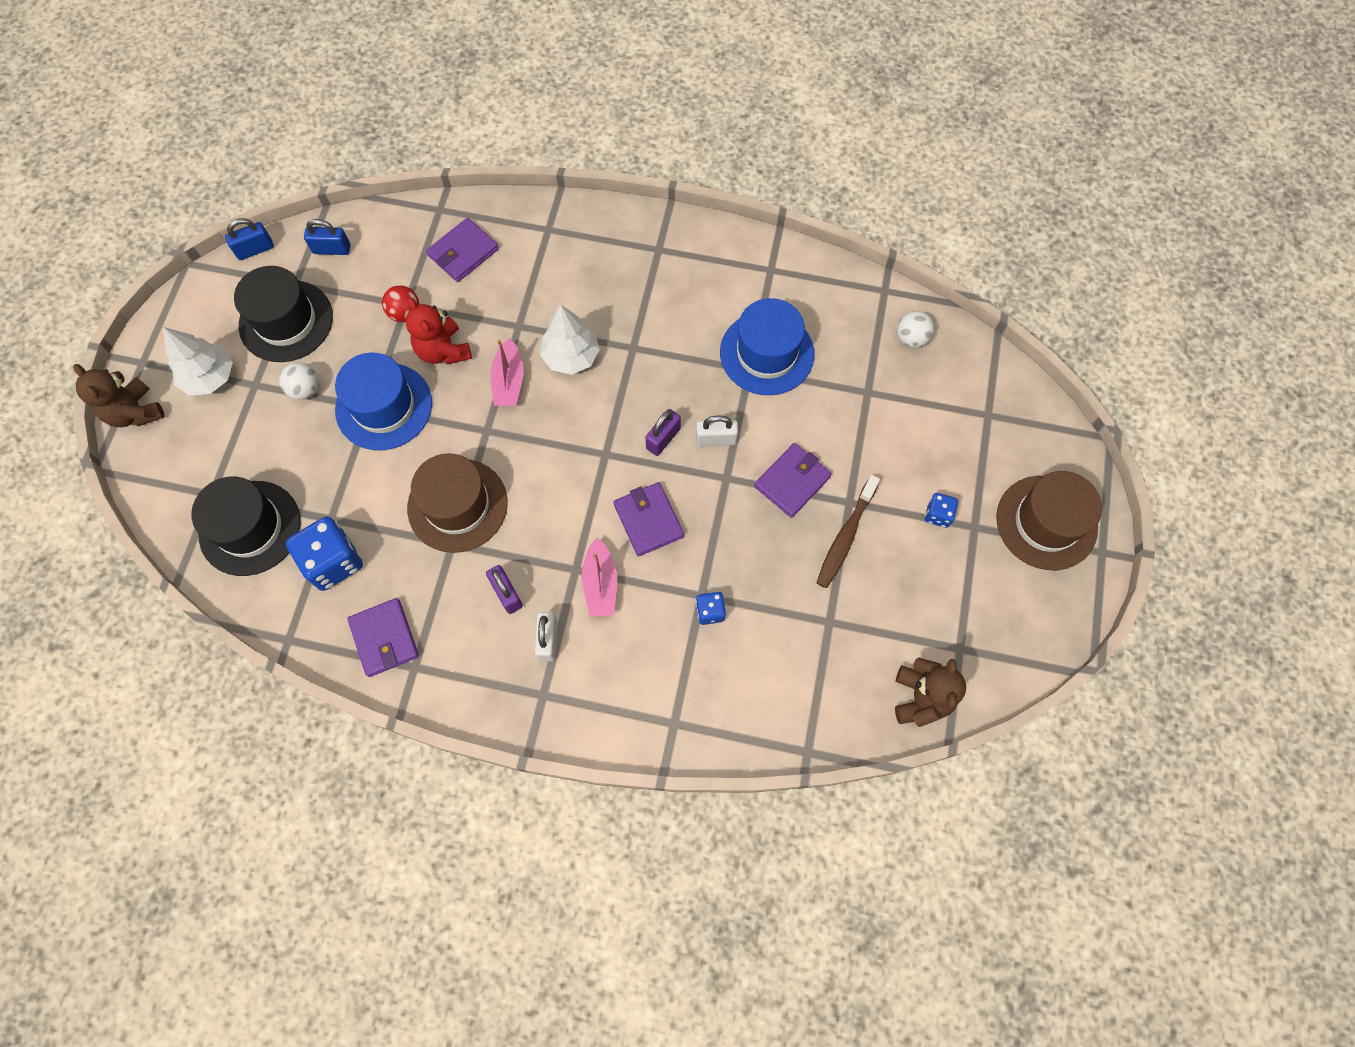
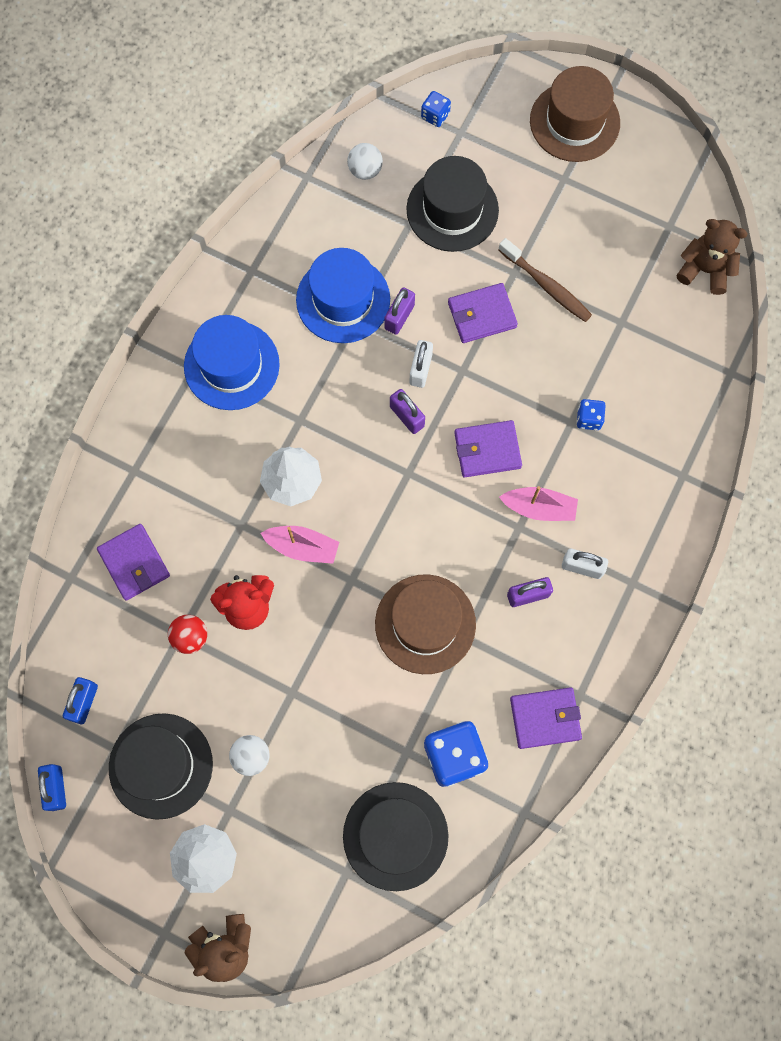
camera: 75 degrees left, 5 degrees up
(384, 406) = (295, 677): blue hat -> blue hat (231, 365)
(765, 407) = (399, 317): none -> purple padlock
(792, 482) = (482, 315): purple wallet -> purple wallet turned 75 degrees counterclockwise
(898, 427) = (452, 210): none -> black hat
(938, 515) = (545, 204): blue dice -> blue dice (435, 116)

